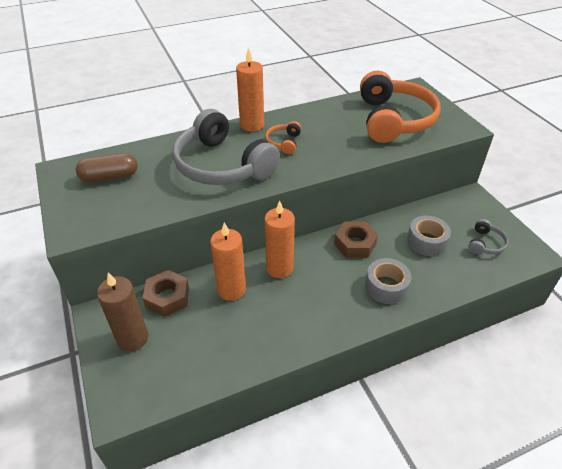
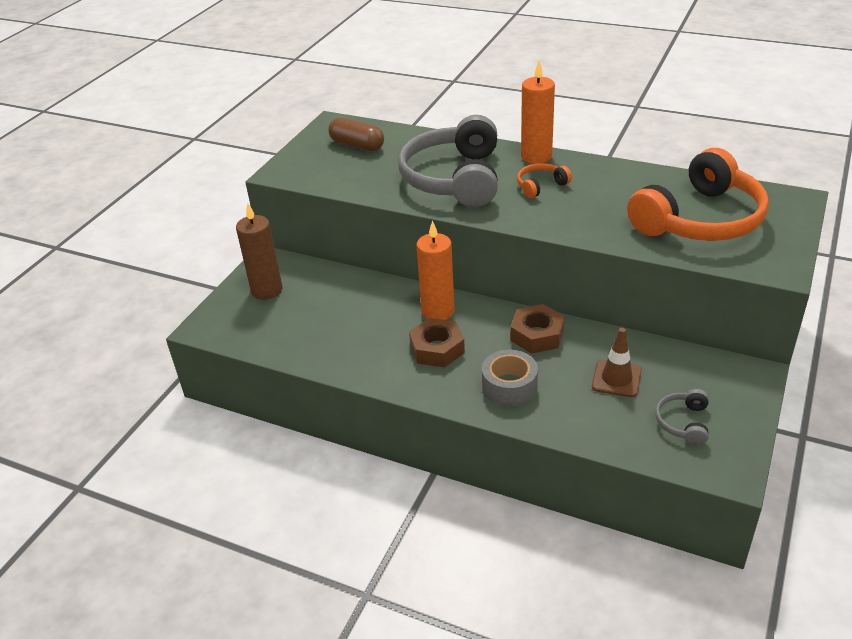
camera: 50 degrees right, 5 degrees down
(167, 297) = (325, 278): brown nut -> brown nut (437, 349)
(231, 290) = (376, 302): orange candle -> none
(426, 241) = (616, 378): grey tape -> brown traffic cone
(485, 244) = (683, 422): grey headphones -> grey headphones turned 120 degrees clockwise

